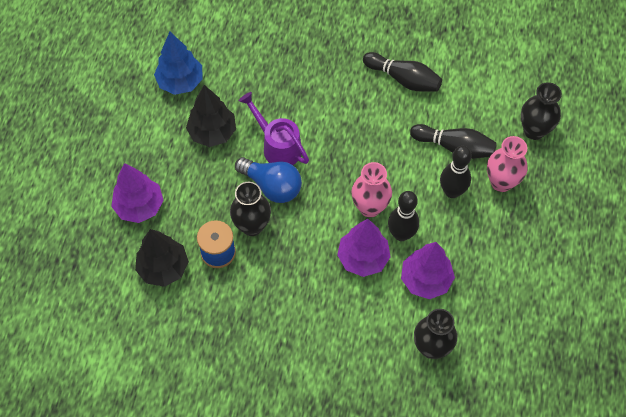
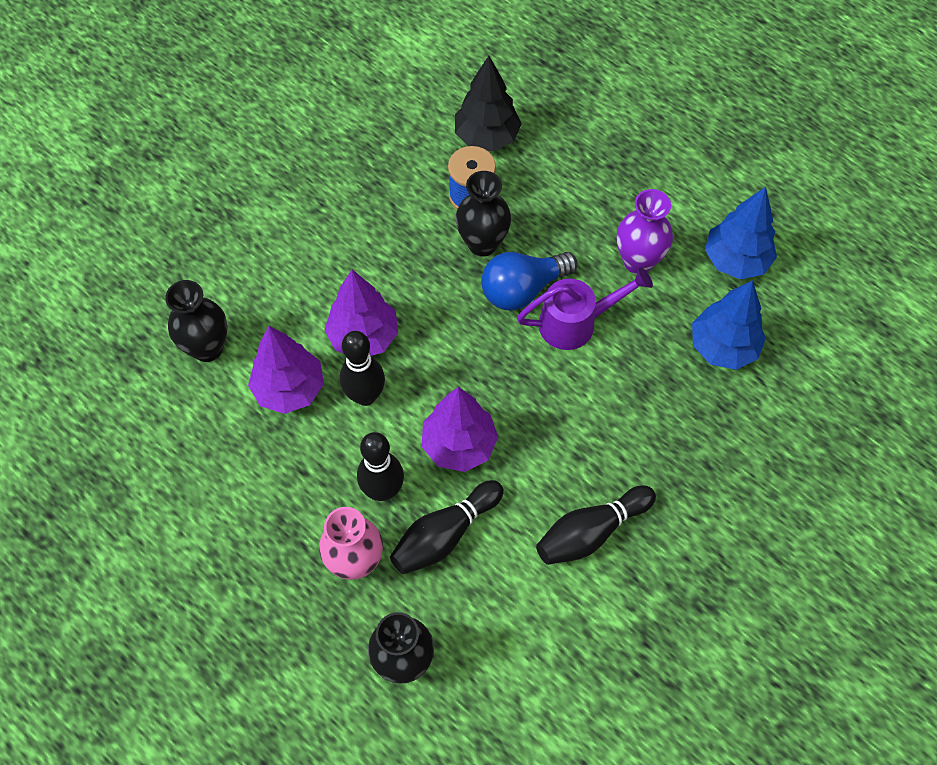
camera: 120 degrees right, 0 degrees up
(139, 206) = (579, 147): purple tree -> purple tree (459, 445)
(212, 132) = (638, 261): black tree -> purple vase
(246, 65) = (723, 347): none -> blue tree
(370, 207) = (424, 381): pink vase -> none

